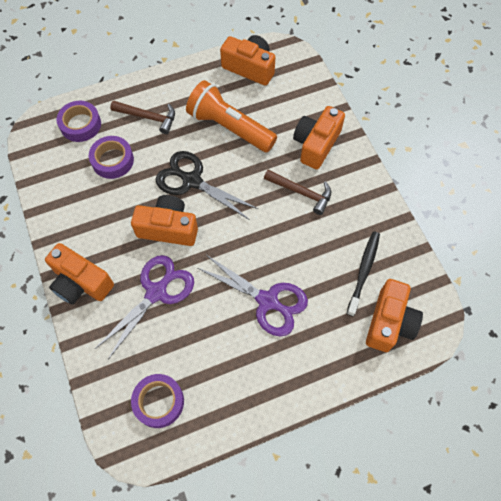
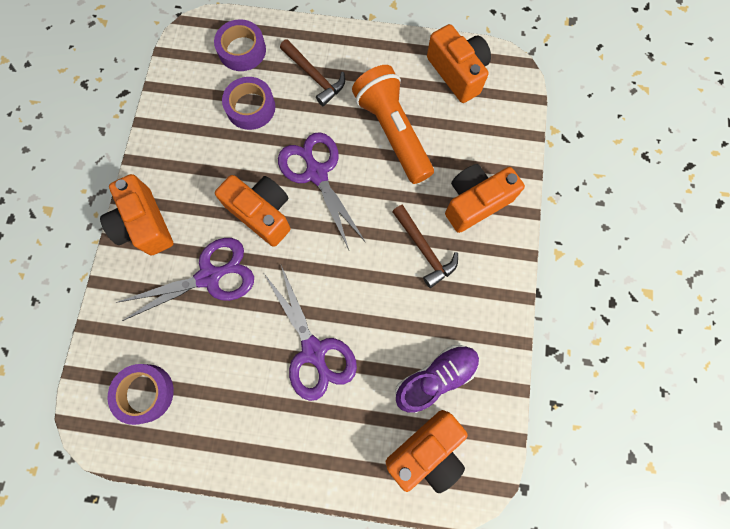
camera: 30 degrees right, 10 degrees up
(191, 181) = (316, 173): black scissors -> purple scissors
(363, 271) = (435, 378): black toothbrush -> purple shoe

